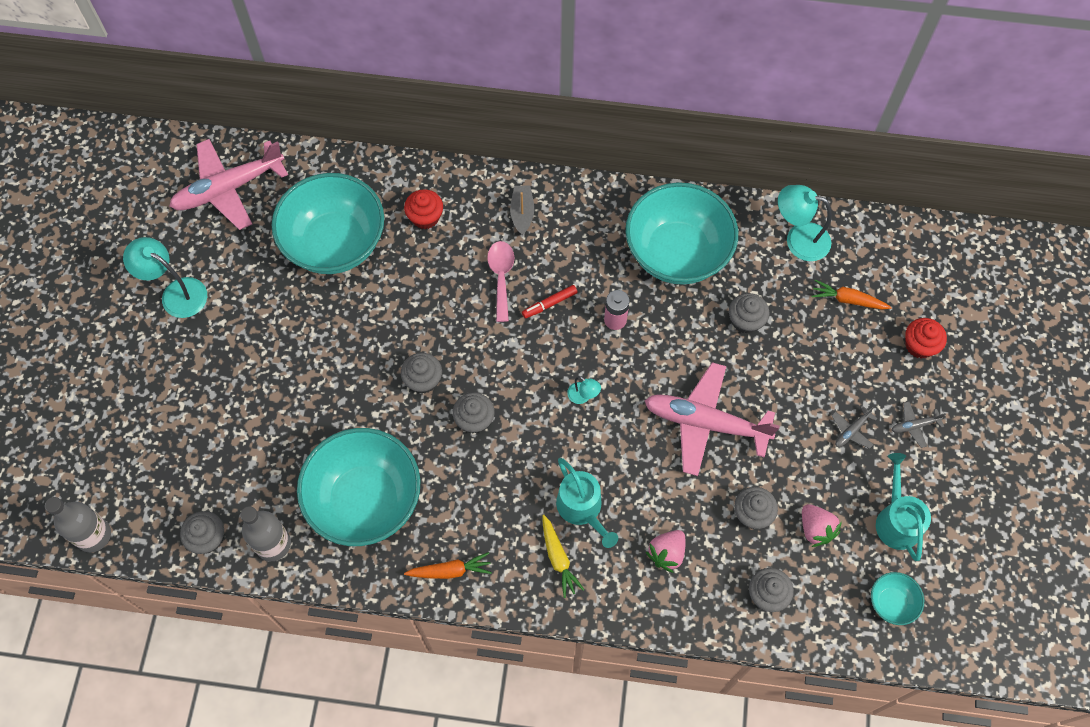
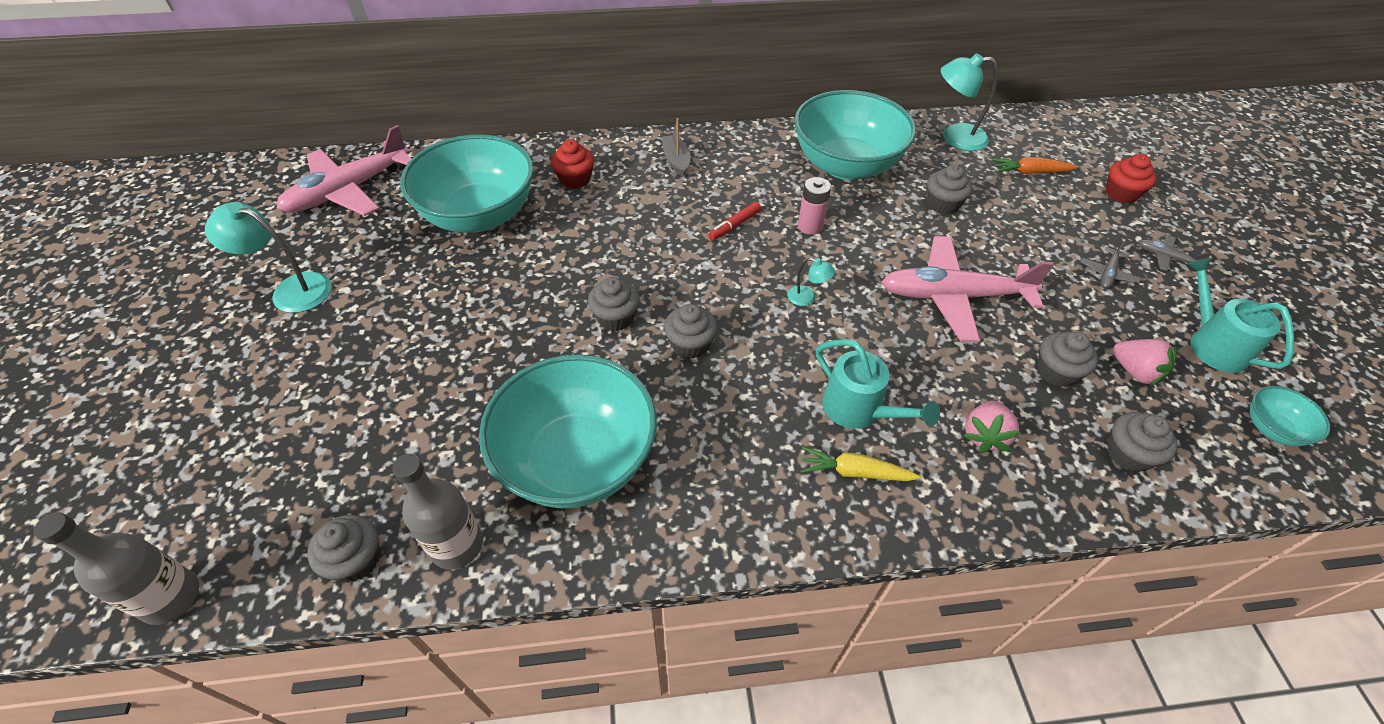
camera: 15 degrees left, 15 degrees down
(450, 570) = (718, 521): orange carrot -> none
(501, 277) = (673, 212): pink spoon -> none
(558, 558) = (854, 472): yellow carrot -> yellow carrot turned 135 degrees clockwise
(914, 426) = (1165, 257): grey plane -> grey plane turned 60 degrees clockwise

